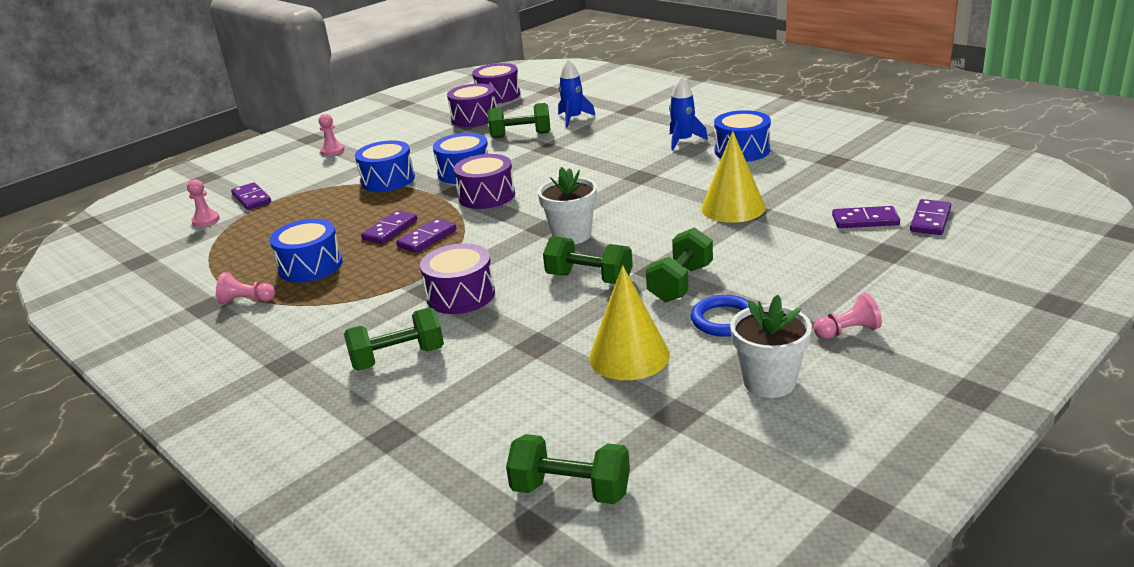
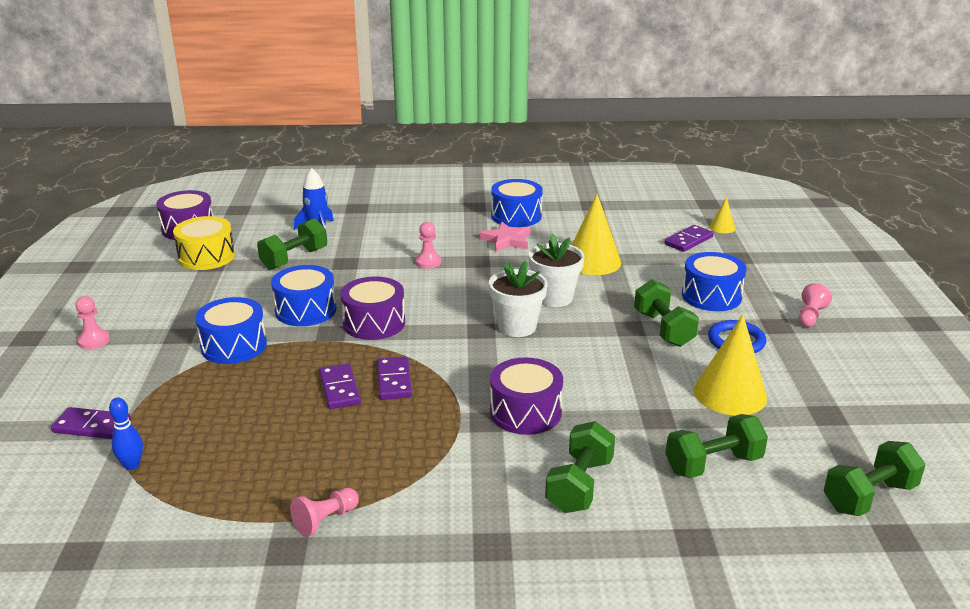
camera: 50 degrees left, 0 degrees up
(206, 220) = (78, 473): pink pawn -> pink pawn (428, 262)
(230, 227) = (132, 465): none -> blue bowling pin
(310, 266) = (325, 456): blue drum -> blue drum (711, 296)
(474, 118) = (206, 257): purple drum -> yellow drum
(589, 278) = (597, 353): green dumbbell -> green dumbbell (713, 464)
(683, 141) = (456, 221): blue rocket -> none
(694, 168) = (506, 240): none -> pink star
(769, 382) = (832, 367): white flower pot -> white flower pot (554, 298)
(930, 220) = (722, 227): purple domino -> yellow cone

